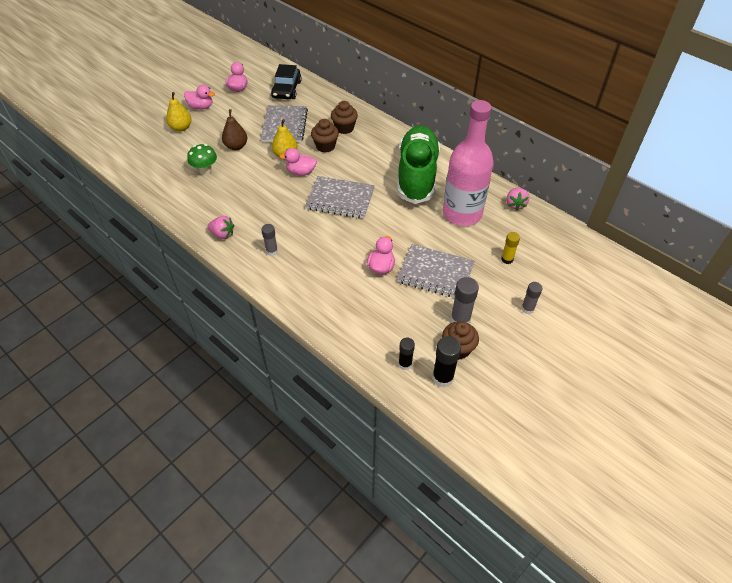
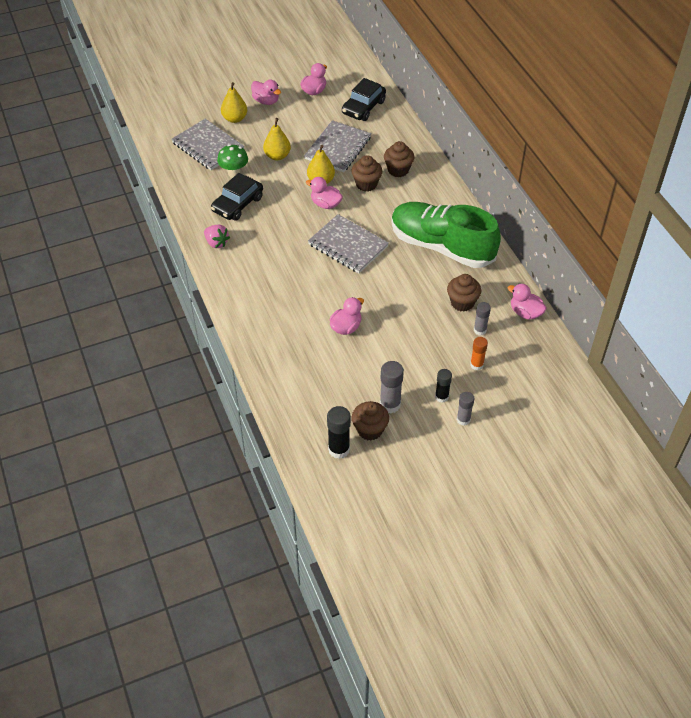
camera: 25 degrees right, 0 degrees up
(223, 196) = (237, 204): none -> black car
(236, 146) = (277, 156): brown pear -> yellow pear
(272, 251) = (252, 275): grey glue stick -> grey glue stick (480, 330)
(405, 364) = (312, 424): black glue stick -> black glue stick (441, 397)
(417, 175) = (441, 246): green shoe -> green shoe turned 90 degrees counterclockwise
(435, 273) = (395, 352): grey notebook -> grey notebook (208, 146)
(462, 213) = (462, 303): pink bottle -> brown cupcake
(507, 259) = (476, 365): yellow glue stick -> orange glue stick
(515, 204) = (525, 312): pink strawberry -> pink duck

